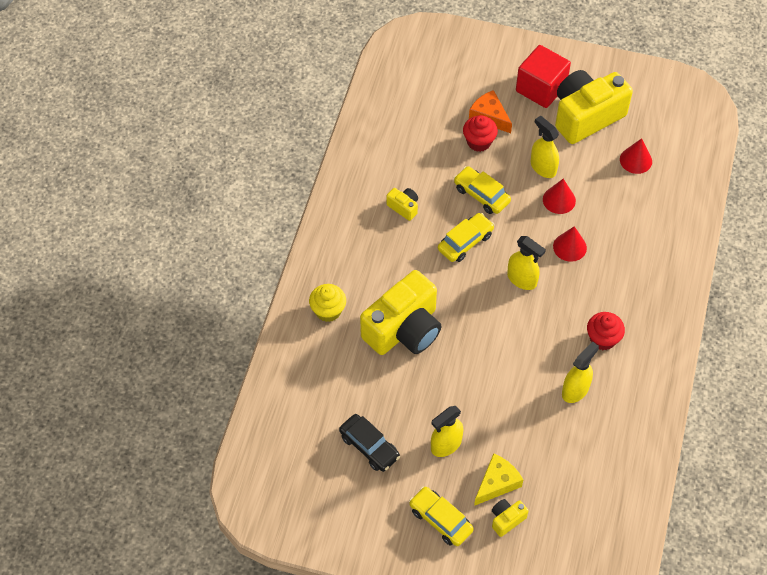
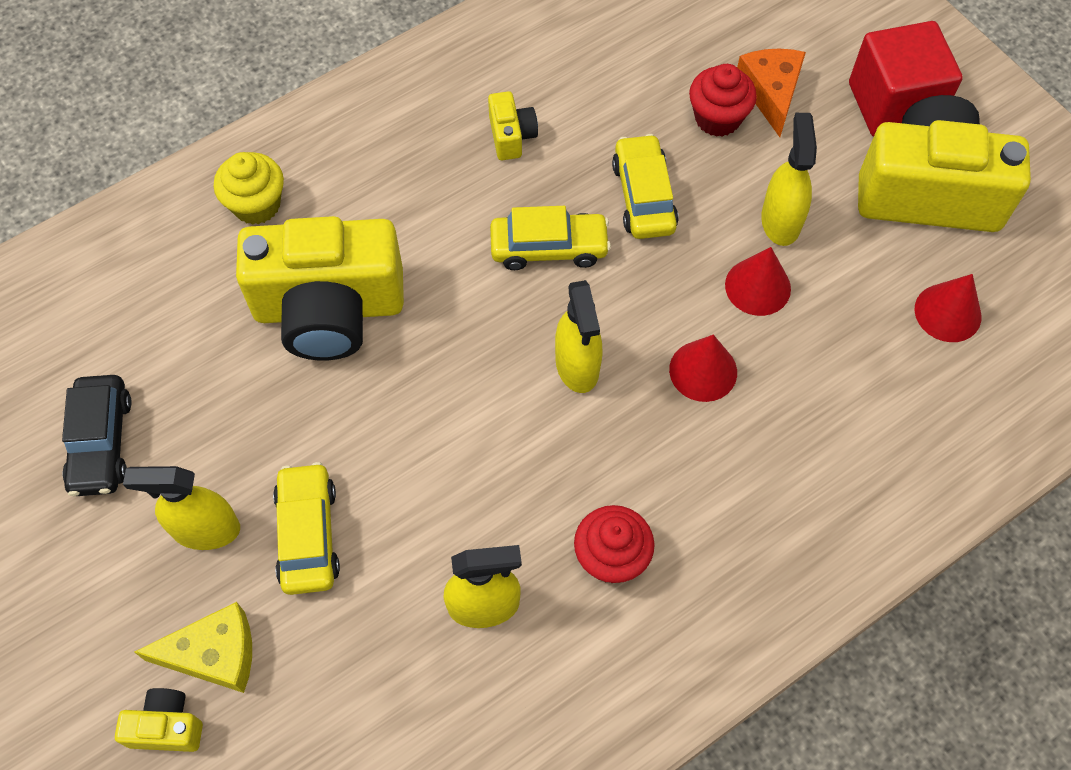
camera: 40 degrees right, 5 degrees up
(440, 520) = (76, 640): yellow car -> yellow car (308, 534)

